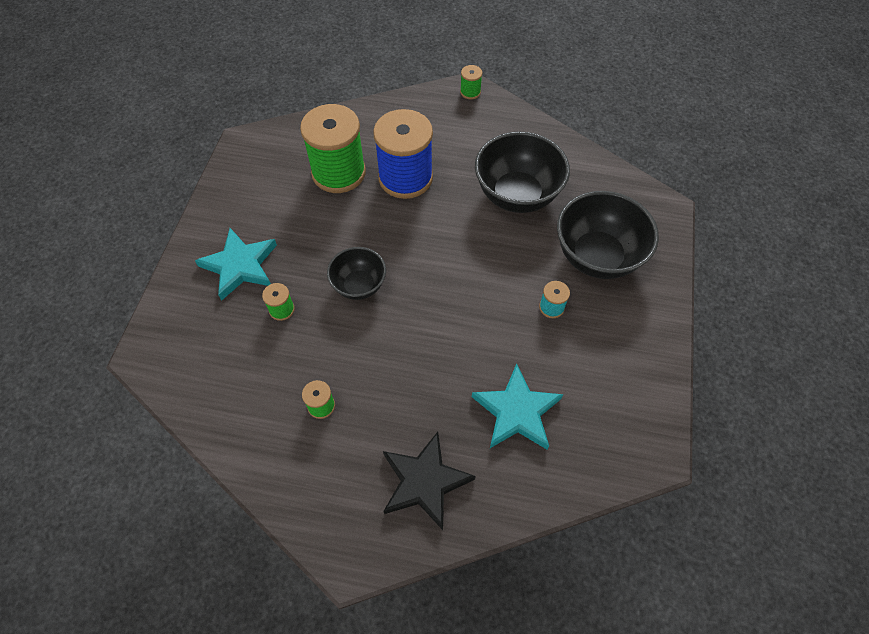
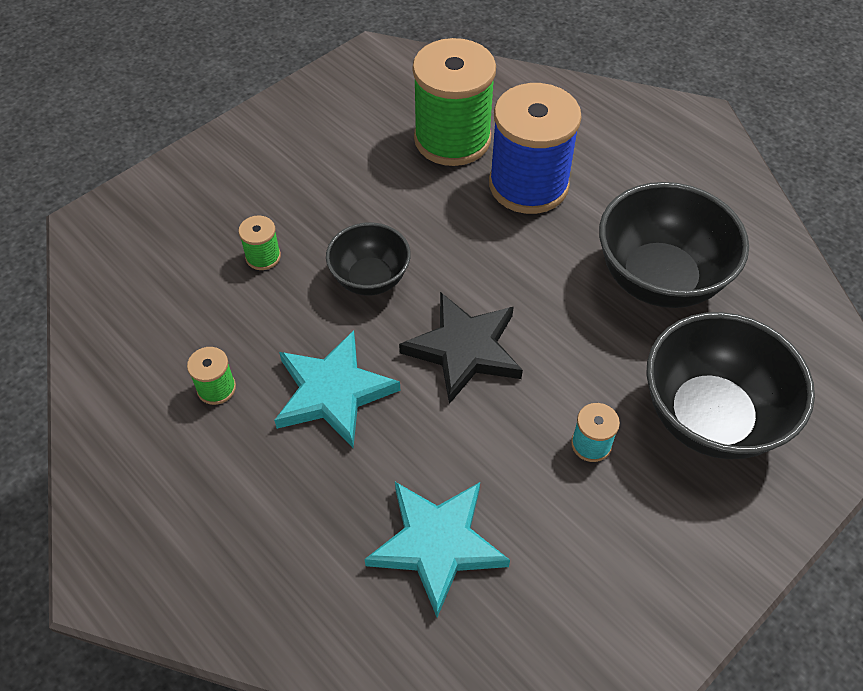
camera: 35 degrees right, 5 degrees down
(240, 265) = (259, 185): turquoise star -> turquoise star (333, 392)
(424, 481) = (257, 552): black star -> black star (464, 349)
(470, 92) = (698, 123): green spool -> none

